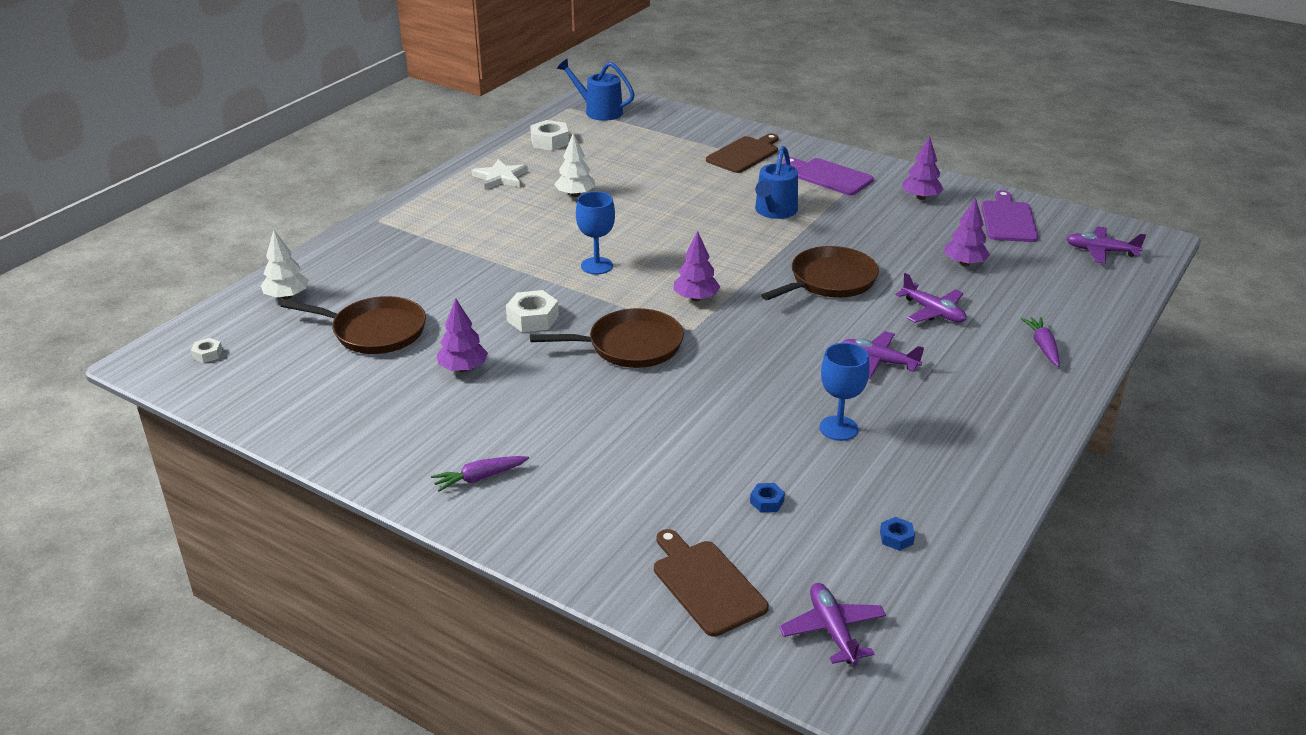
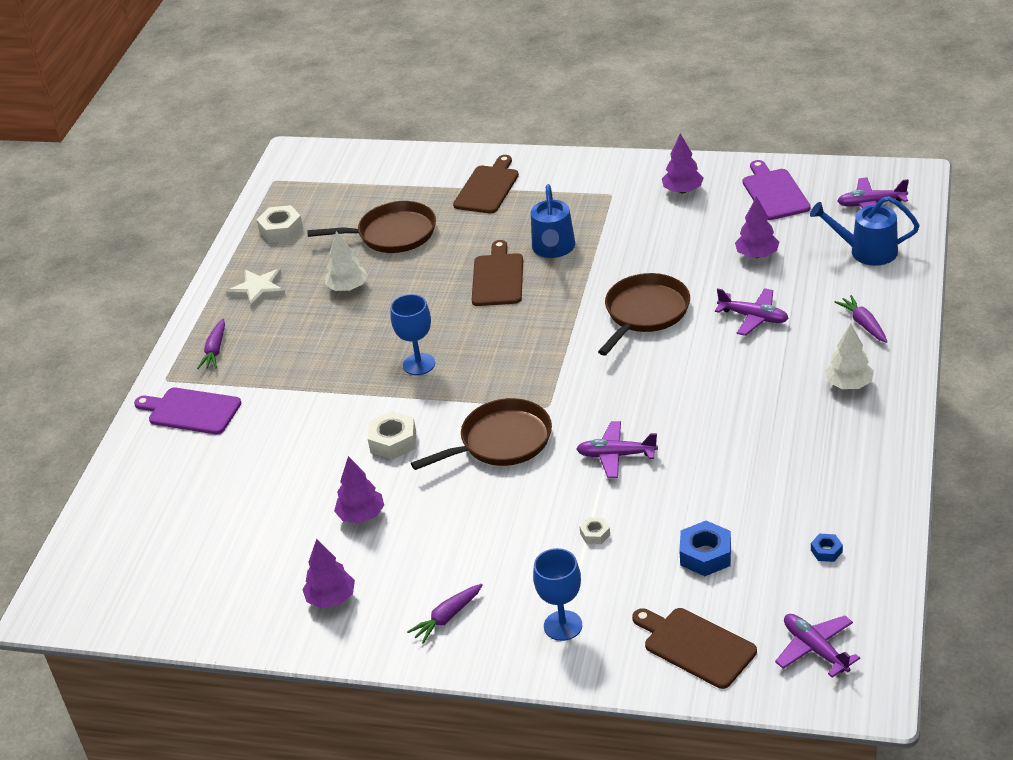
camera: 15 degrees left, 5 degrees up
(207, 354) = (103, 582): white nut -> white nut (595, 534)
(287, 296) = (135, 495): white tree -> white tree (848, 384)
(375, 331) = (250, 504): brown pan -> brown pan (393, 234)
(433, 210) = (215, 350): none -> purple carrot
(599, 111) = (308, 176): blue watering can -> blue watering can (866, 251)
(696, 298) = (533, 370): purple tree -> purple tree (331, 598)
(710, 220) = (497, 278): none -> brown cutting board
(767, 502) = (705, 555): blue nut -> blue nut, size x1.84
(829, 176) = (584, 191): purple cutting board -> purple cutting board (191, 411)
(838, 428) = (729, 464): blue goblet -> blue goblet (563, 625)
(878, 361) = (731, 385): purple plane -> purple plane (616, 455)

